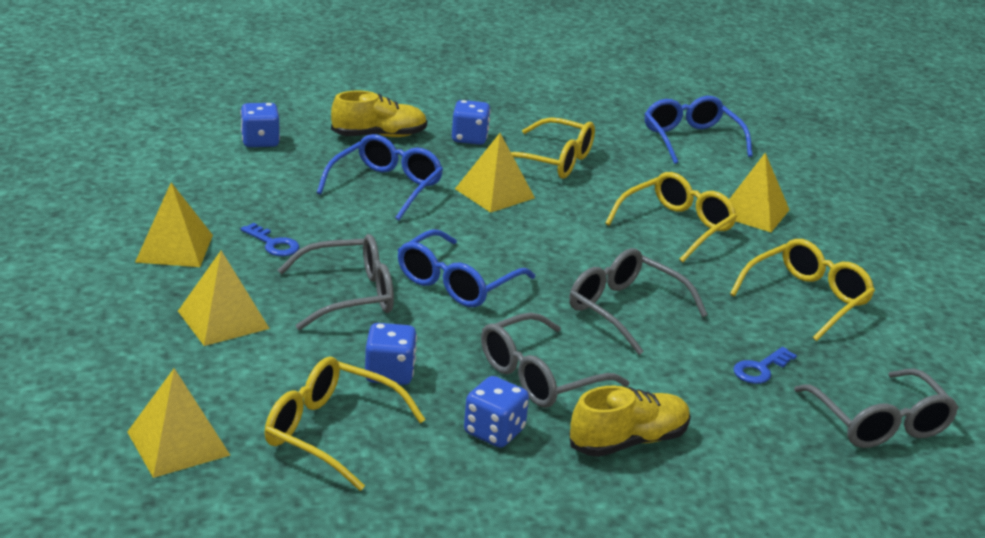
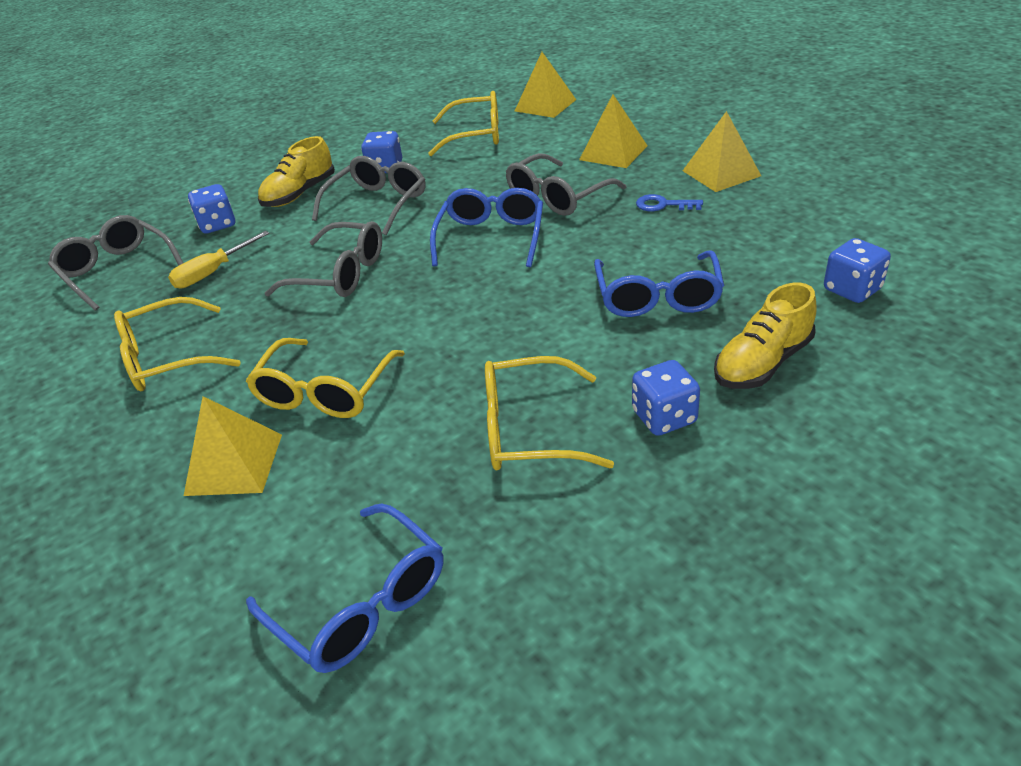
camera: 160 degrees right, 10 degrees up
(389, 373) = (475, 169): blue dice -> blue dice (217, 225)
(494, 193) = (548, 342): yellow pyramid -> none
(760, 369) = (212, 273): blue key -> yellow screwdriver
(807, 299) = (167, 358): yellow glasses -> yellow glasses turned 45 degrees clockwise

